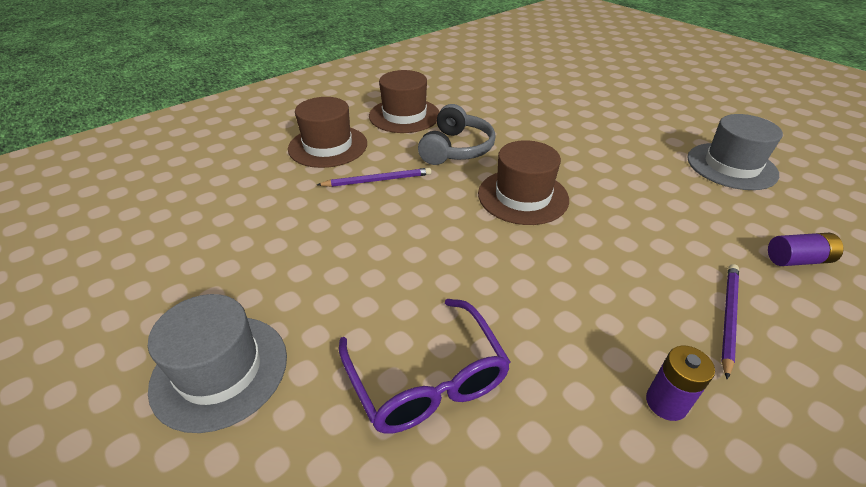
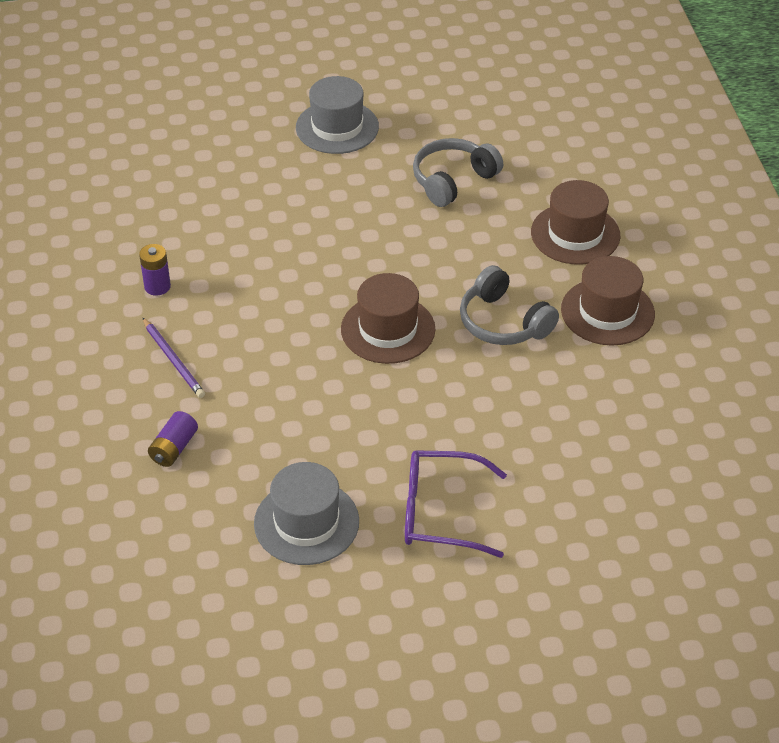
camera: 120 degrees right, 5 degrees up
(290, 229) = (453, 180): none -> grey headphones
(378, 180) = (486, 248): purple pencil -> none
(427, 379) = (259, 201): purple glasses -> purple glasses (440, 512)

